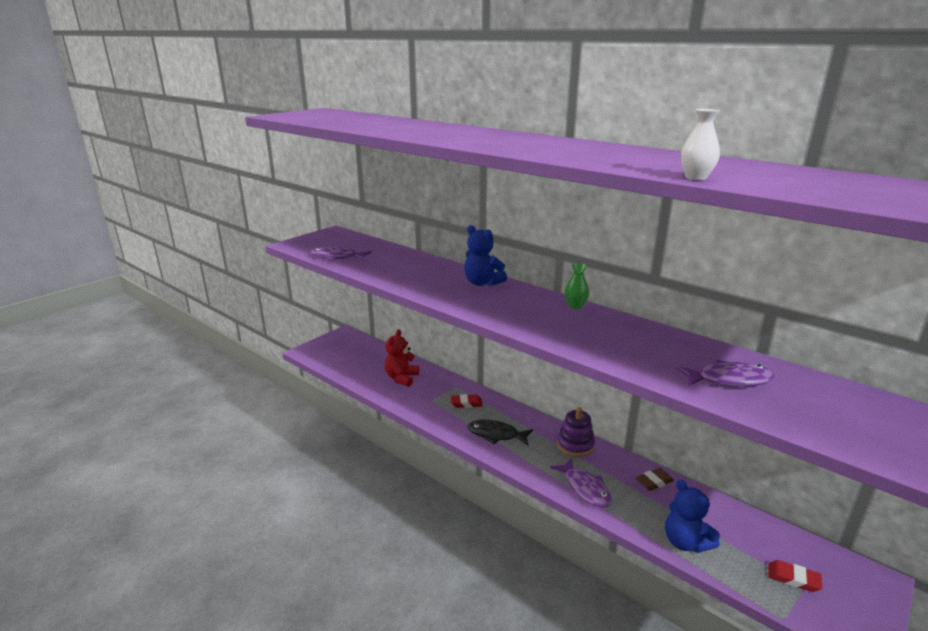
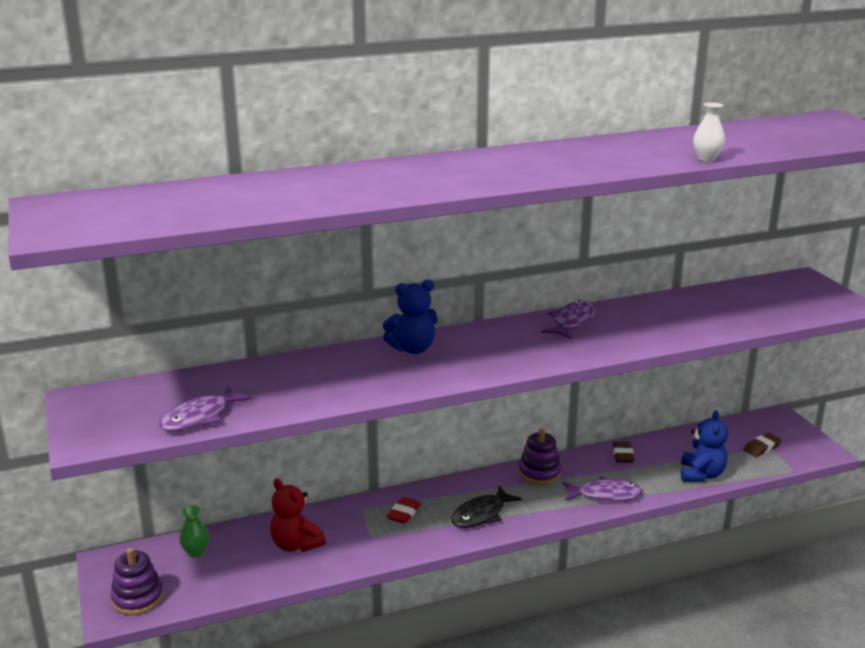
camera: 60 degrees left, 0 degrees up
(322, 352) = (137, 598): none -> purple stacking toy
(575, 306) = (523, 323): green vase -> green vase (196, 552)
(685, 542) = (701, 475): blue teddy bear -> blue teddy bear turned 75 degrees counterclockwise
(729, 380) = (707, 315): purple fish -> purple fish (572, 322)
(793, 578) = (762, 448): red eraser -> brown eraser

